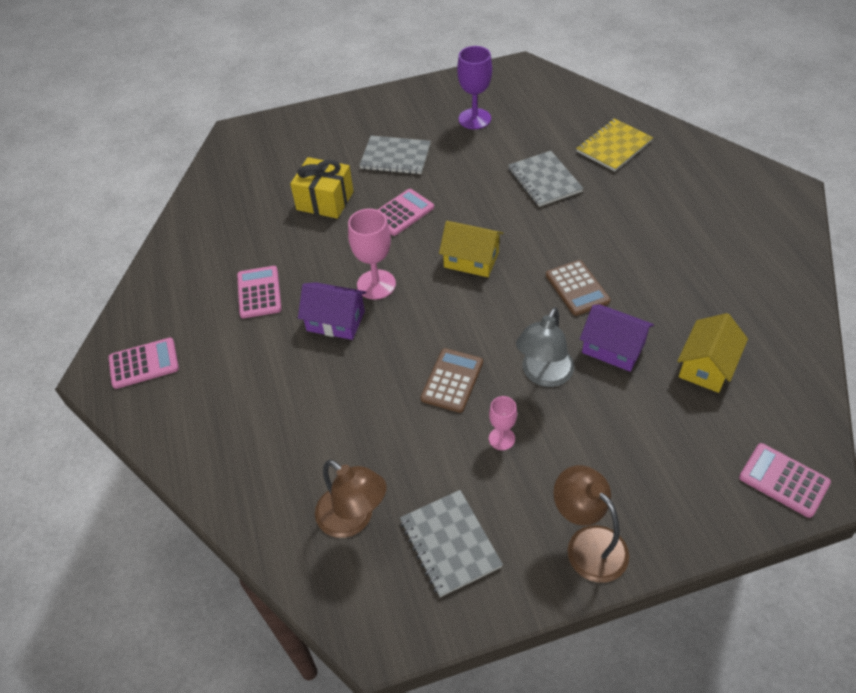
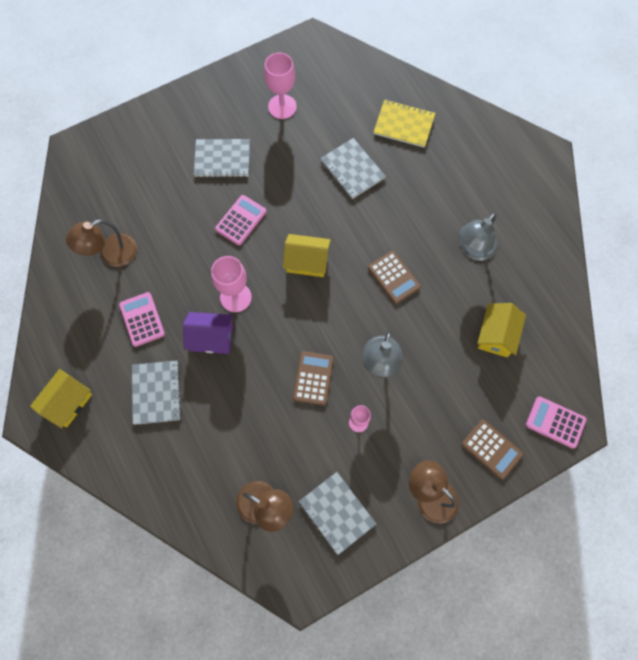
camera: 15 degrees left, 20 degrees up
(144, 363) = (67, 402): pink calculator -> yellow house
(245, 227) = (111, 254): none -> brown lamp
(252, 368) = (156, 393): none -> grey notebook
(325, 201) = (172, 216): yellow gift -> none
(474, 119) = (282, 107): purple goblet -> pink goblet
(613, 146) = (404, 124): yellow notebook -> yellow notebook turned 75 degrees clockwise
(613, 348) = (428, 330): purple house -> none
(685, 272) = (473, 250): none -> grey lamp
(685, 499) = (491, 449): none -> brown calculator

